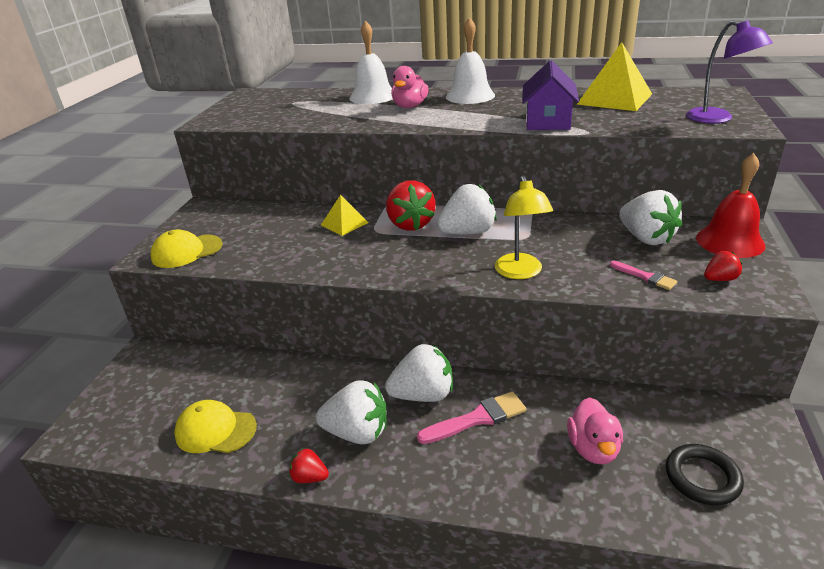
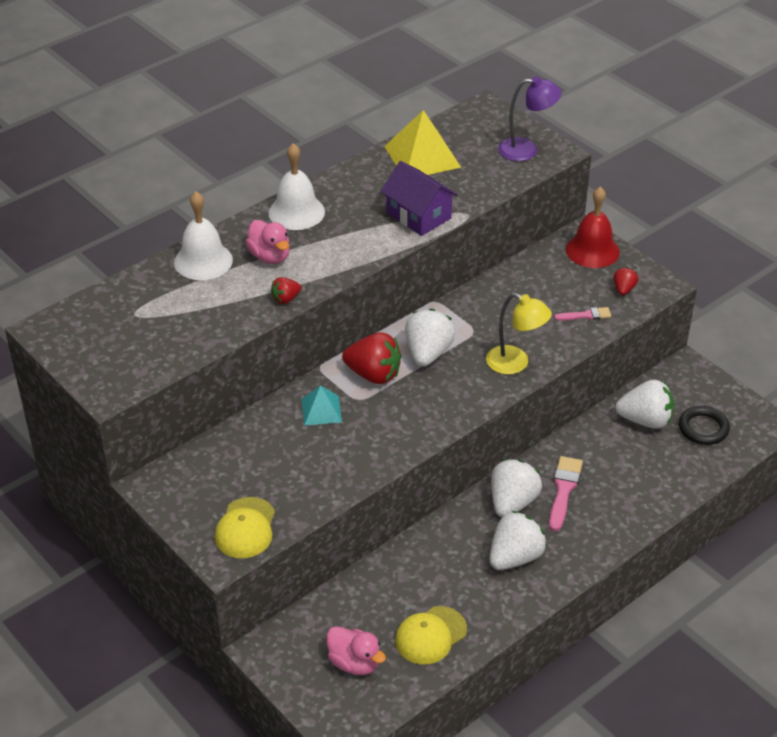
camera: 55 degrees left, 10 degrees up
(310, 477) = (533, 602): red strawberry -> red strawberry (286, 299)
(344, 223) = (321, 410): yellow pyramid -> turquoise pyramid
(593, 449) = (641, 455): pink duck -> pink duck (354, 663)
(646, 238) = (544, 280): white strawberry -> white strawberry (645, 420)

